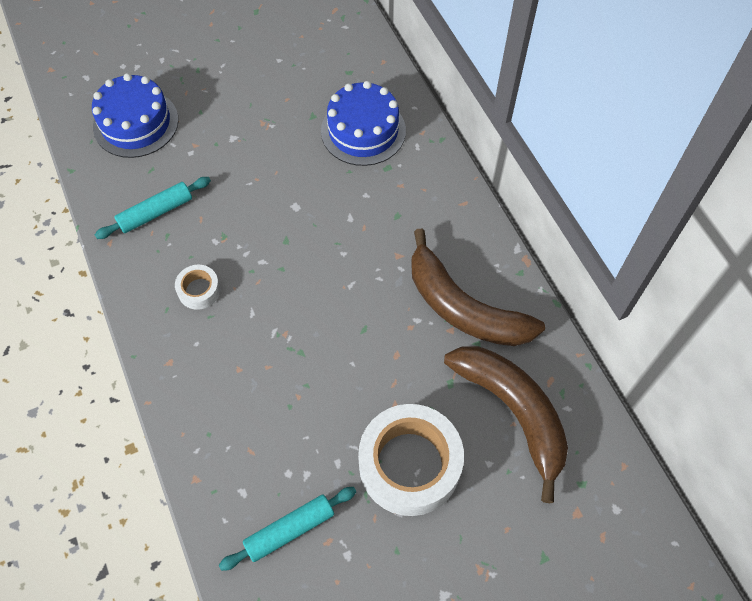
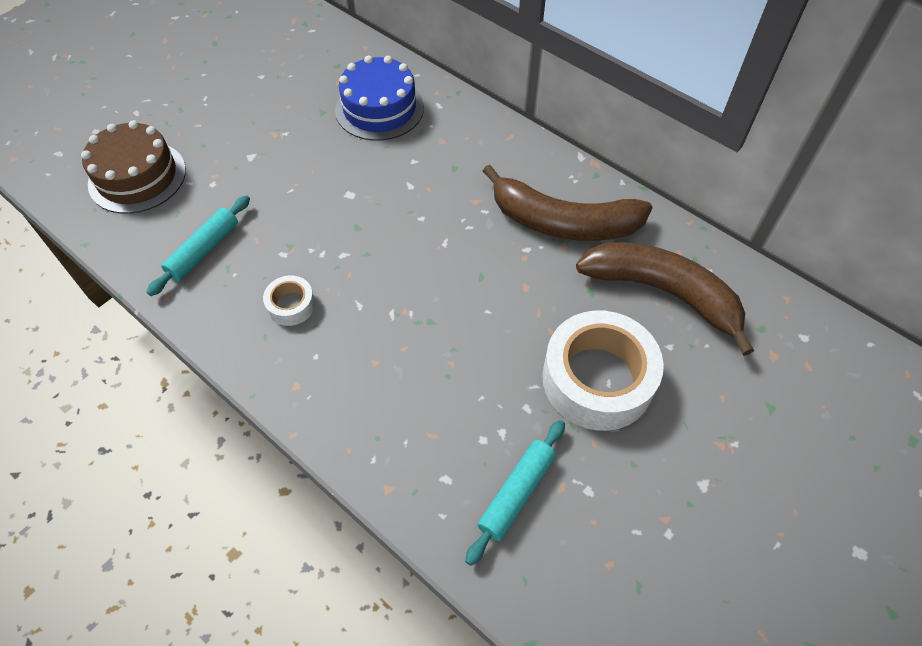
camera: 25 degrees left, 5 degrees down
(136, 123) = (137, 177): blue cake -> brown cake

